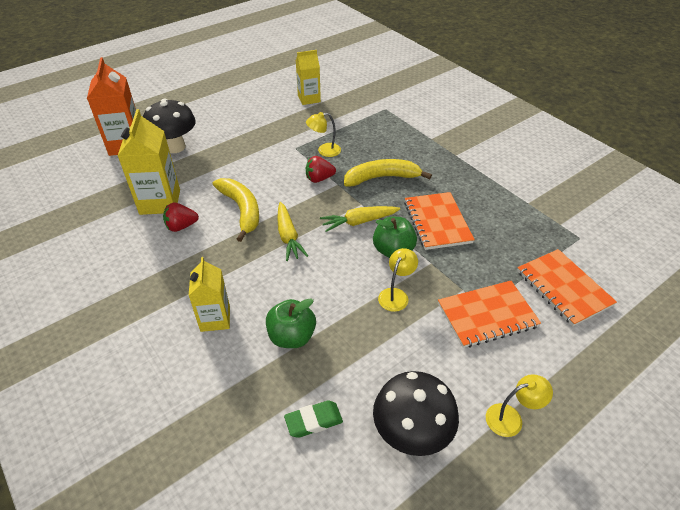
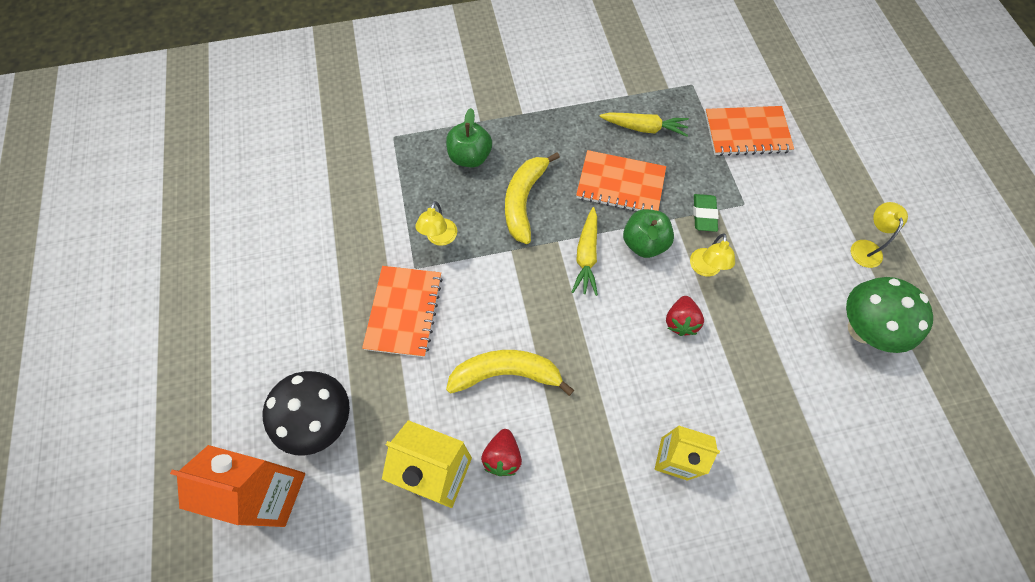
camera: 65 degrees left, 20 degrees up
(288, 236) = (576, 337): yellow carrot -> yellow carrot (643, 128)
(292, 336) = (725, 387): green apple -> green apple (470, 157)
(309, 99) = (313, 210): yellow carton -> none
(313, 421) = (829, 404): green eraser -> green eraser (704, 214)
(319, 179) = (491, 265): red strawberry -> red strawberry (680, 321)
(396, 295) = (705, 269): yellow lamp -> yellow lamp turned 135 degrees counterclockwise
(411, 434) = (862, 329): black mushroom -> green mushroom
(487, 315) = (757, 207): orange notebook -> orange notebook (404, 312)

